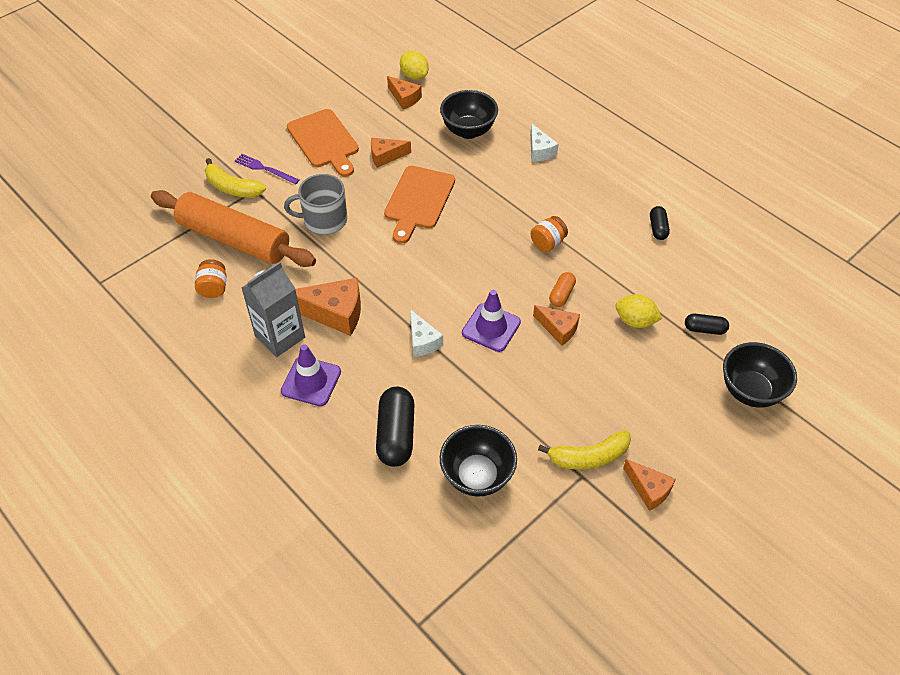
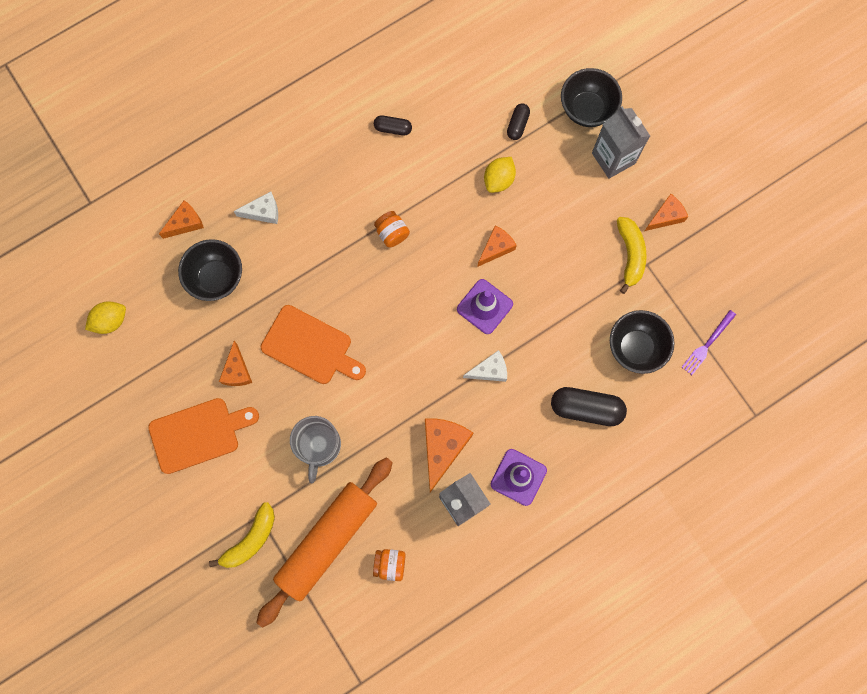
camera: 80 degrees left, 25 degrees up
(265, 169) = (229, 503): purple fork -> purple fork (707, 344)
(404, 98) = (147, 337): orange cheese -> orange cheese (185, 223)
(561, 294) = (457, 236): orange capsule -> none
(701, 425) = (613, 158): none -> grey carton

